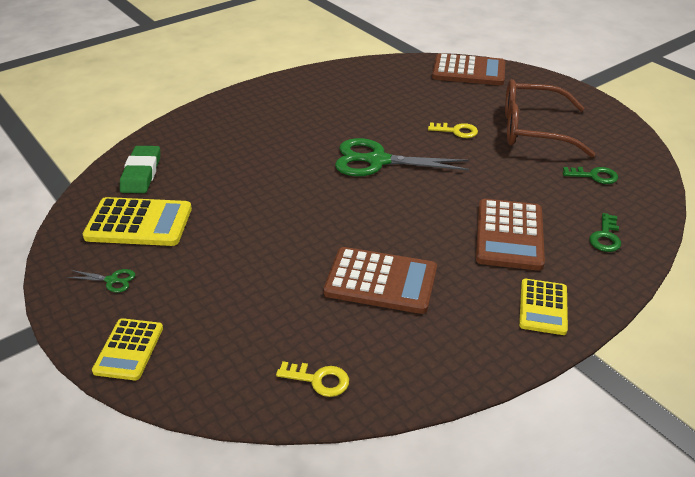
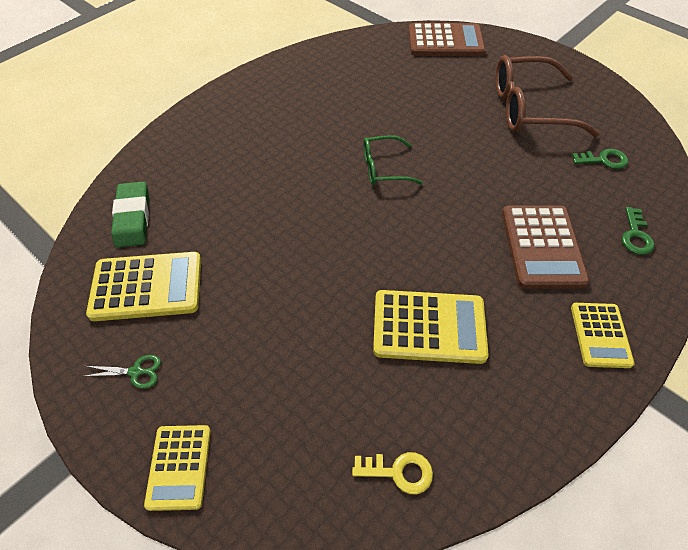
camera: 10 degrees left, 15 degrees up
(377, 161) = (383, 168): green scissors -> green glasses
(381, 281) = (429, 327): brown calculator -> yellow calculator
(457, 131) = (454, 119): yellow key -> none

